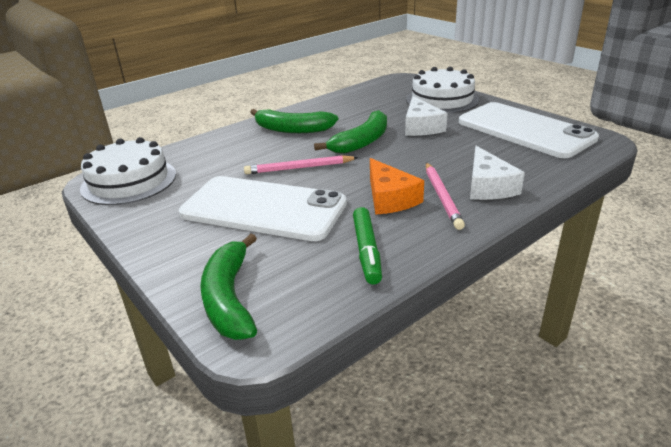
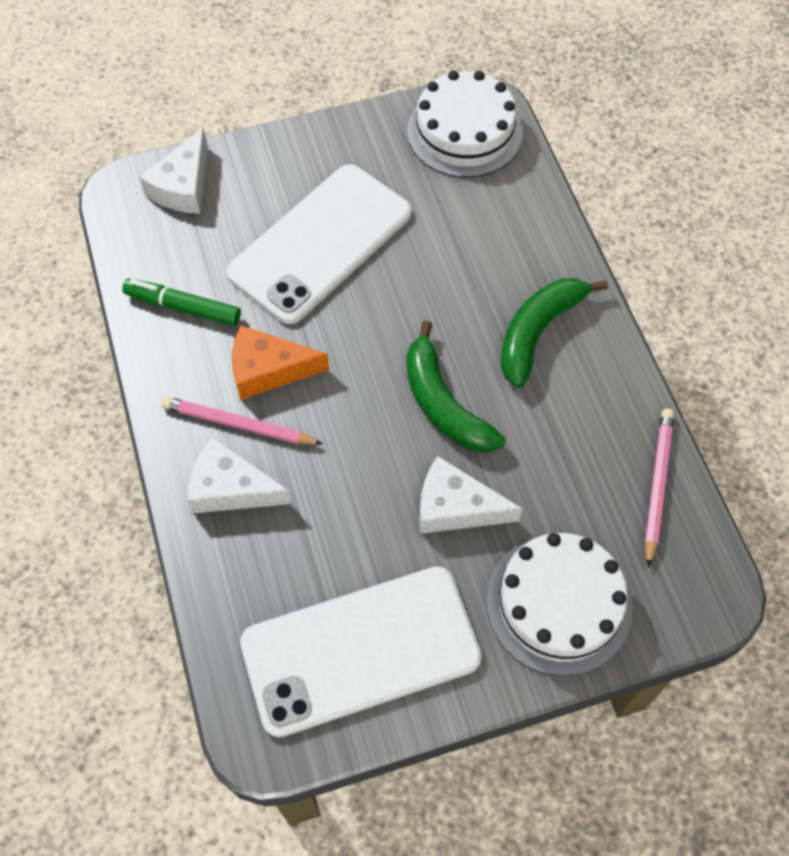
camera: 110 degrees right, 30 degrees up
(229, 298) = (183, 186): green banana -> white cheese
(299, 168) = (402, 304): pink pencil -> pink pencil (657, 484)

